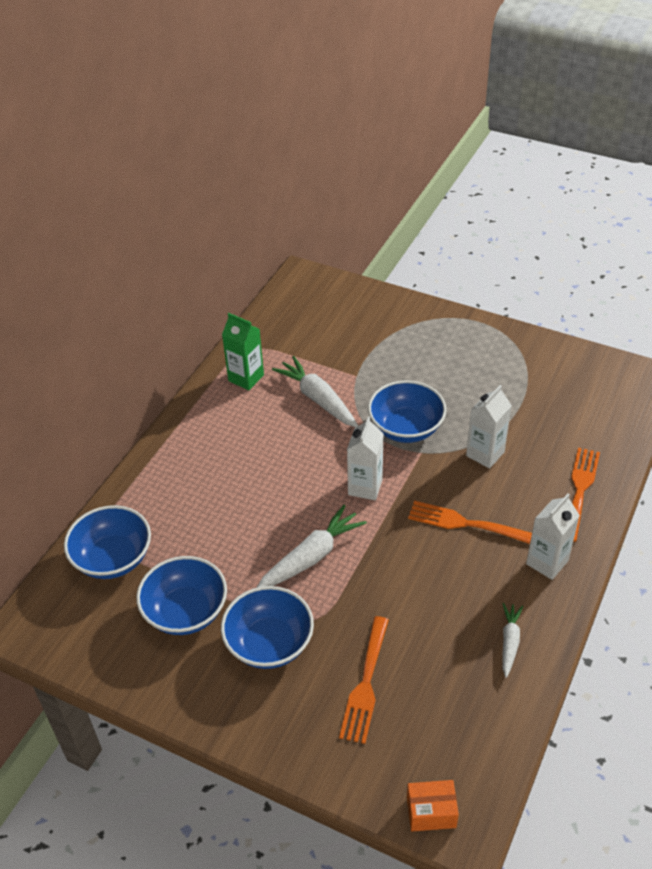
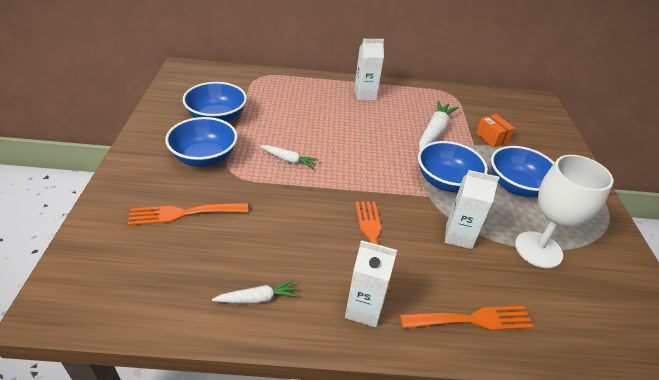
camera: 60 degrees right, 5 degrees down
(113, 558) = (245, 83): blue bowl -> blue bowl (516, 186)
(246, 378) = (424, 98): green carton -> none
(311, 557) = (288, 160): white carrot -> white carrot, size x0.59
(365, 487) = (370, 172): white carton -> white carton (365, 95)
(431, 812) = (66, 280): orange box -> orange box (492, 138)
(521, 404) = (538, 249): none -> white goblet

